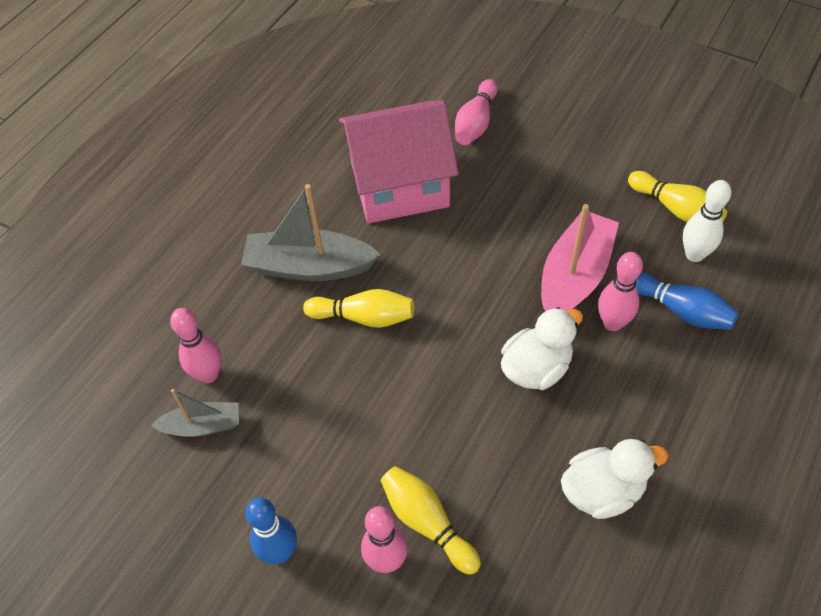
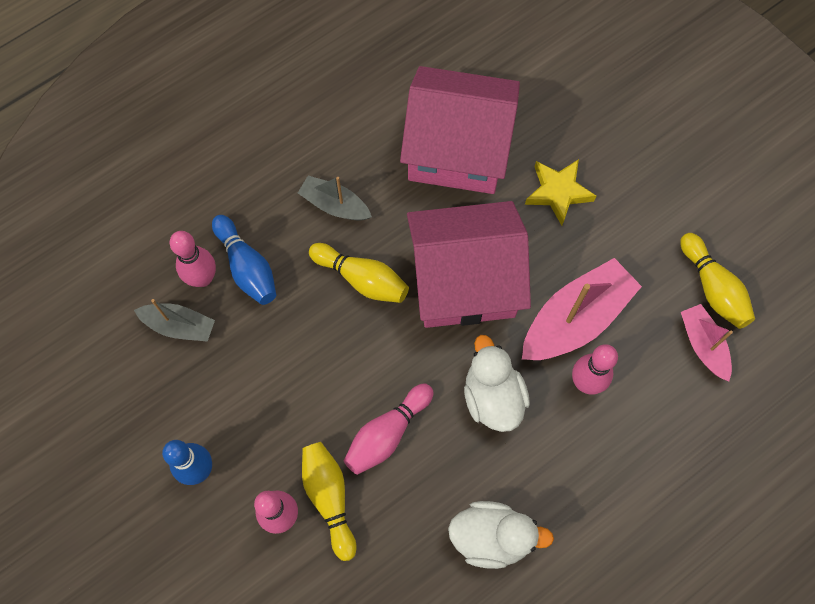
camera: 20 degrees right, 15 degrees up
(309, 267) = (335, 205): grey boat -> grey boat, size x0.58
(459, 284) = (464, 281): none -> pink house
(475, 123) = (565, 108): pink bowling pin -> pink bowling pin (387, 433)
(504, 186) = (558, 192): none -> yellow star
(536, 368) = (492, 397): white duck -> white duck turned 90 degrees counterclockwise
(681, 310) = (657, 397): blue bowling pin -> blue bowling pin (247, 267)
(694, 254) = (703, 345): white bowling pin -> pink boat

